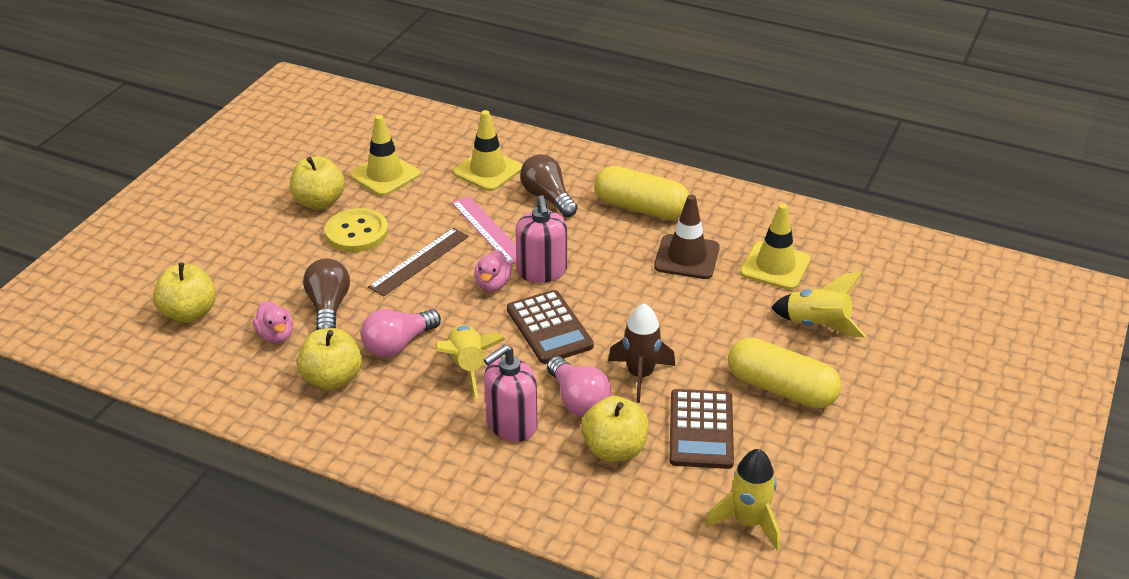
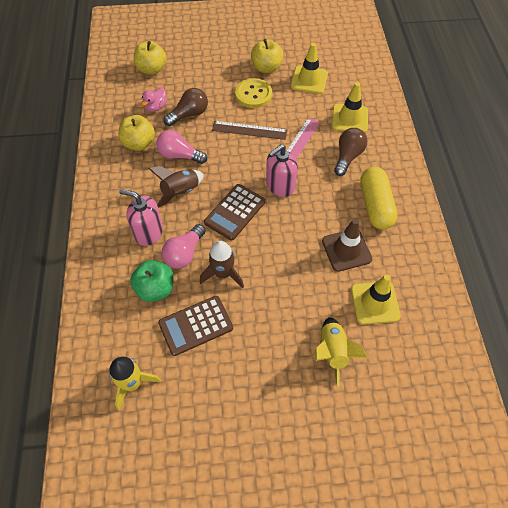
camera: 60 degrees right, 20 degrees up
(468, 367) = (180, 192): yellow rocket -> brown rocket
(493, 284) = (253, 170): pink duck -> none
(614, 449) = (155, 289): yellow apple -> green apple
(781, 389) = (257, 355): yellow capsule -> none

